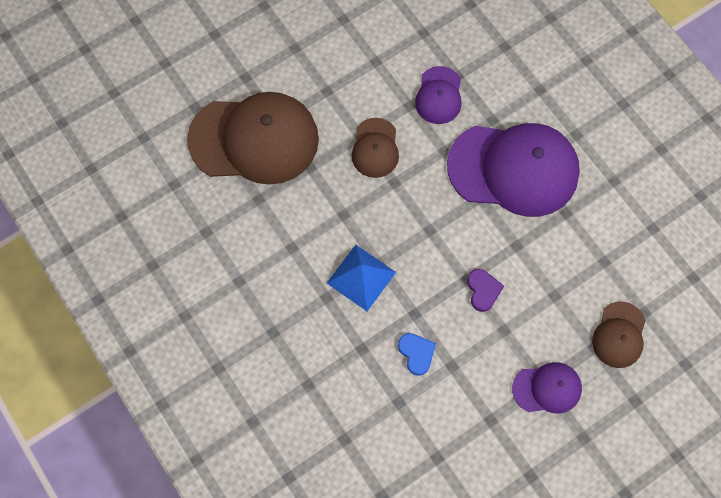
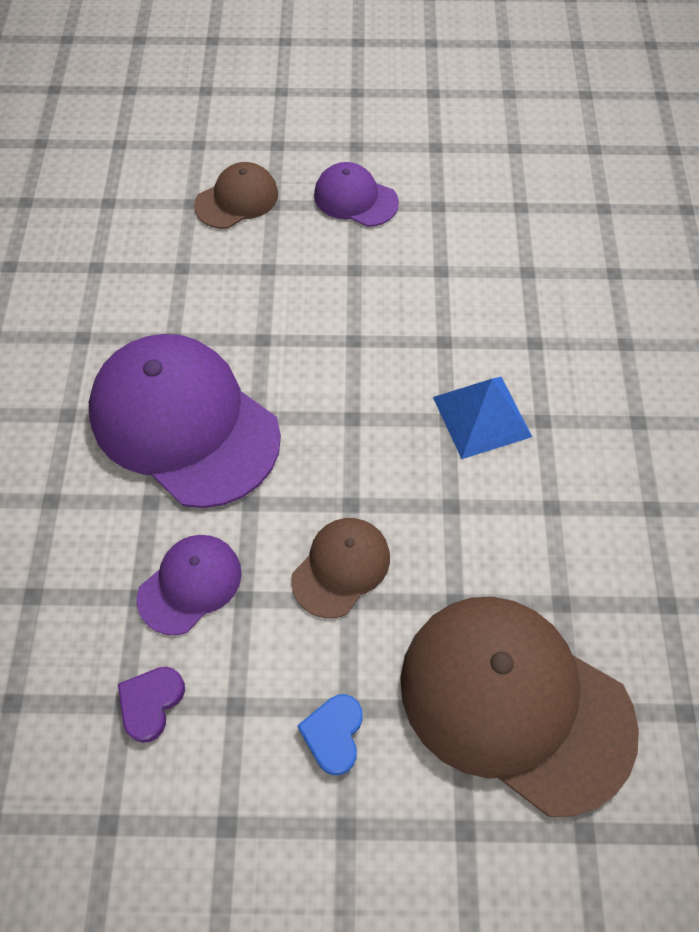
camera: 145 degrees left, 10 degrees down
(416, 353) = (472, 303): blue heart -> blue heart (333, 734)
(483, 290) = (344, 318): purple heart -> purple heart (151, 703)

